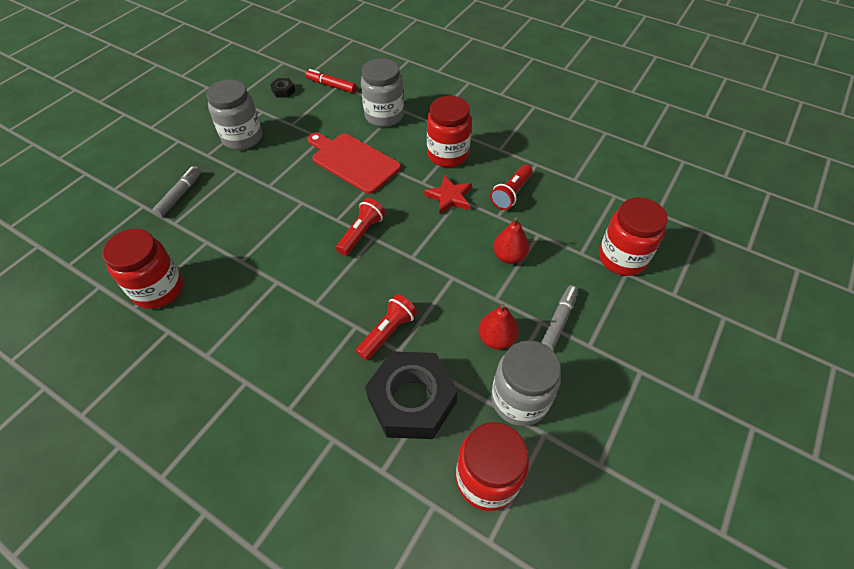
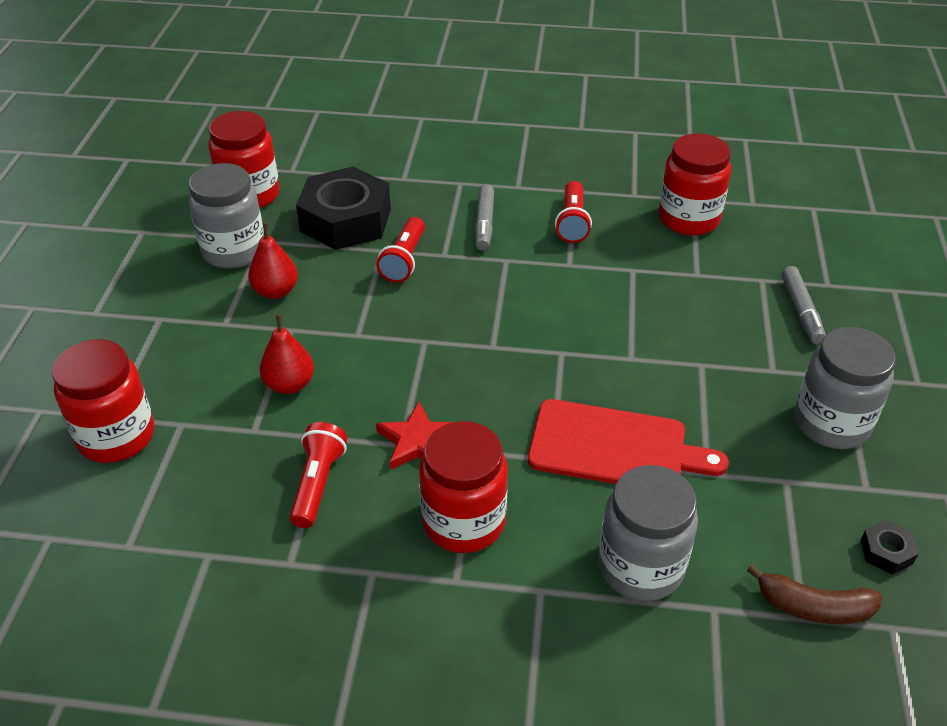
camera: 155 degrees right, 10 degrees down
(331, 85) = (813, 607): red marker -> brown banana
(361, 233) = (513, 346): red flashlight -> red flashlight (572, 222)
(558, 321) = (202, 330): grey marker -> grey marker (484, 223)

